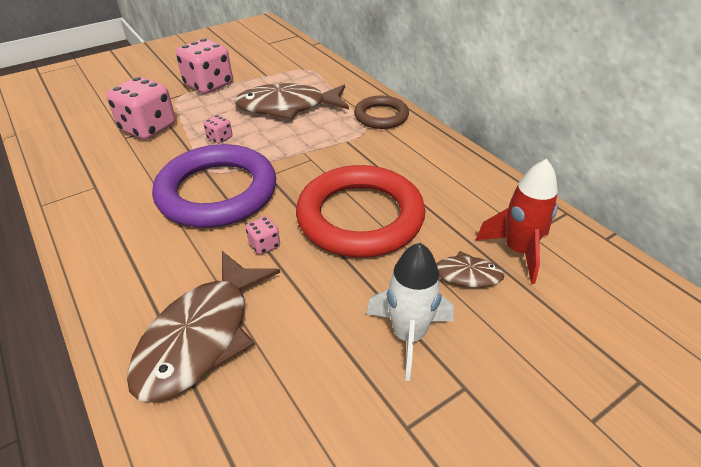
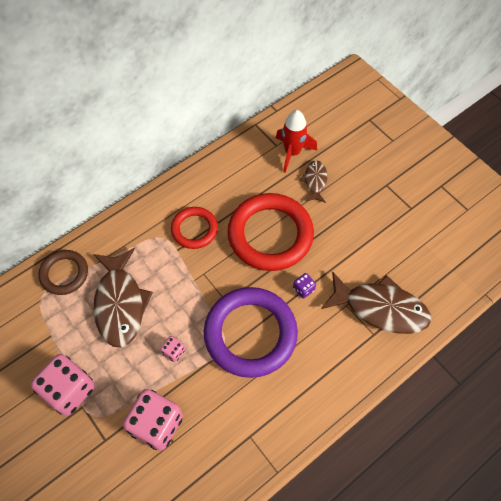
camera: 95 degrees left, 20 degrees up
(264, 245) = (303, 289): pink dice -> purple dice
(374, 153) = (194, 229): none -> red ring
(381, 116) = (138, 226): brown ring -> brown ring (64, 274)
(408, 336) = (361, 207): white rocket -> none

